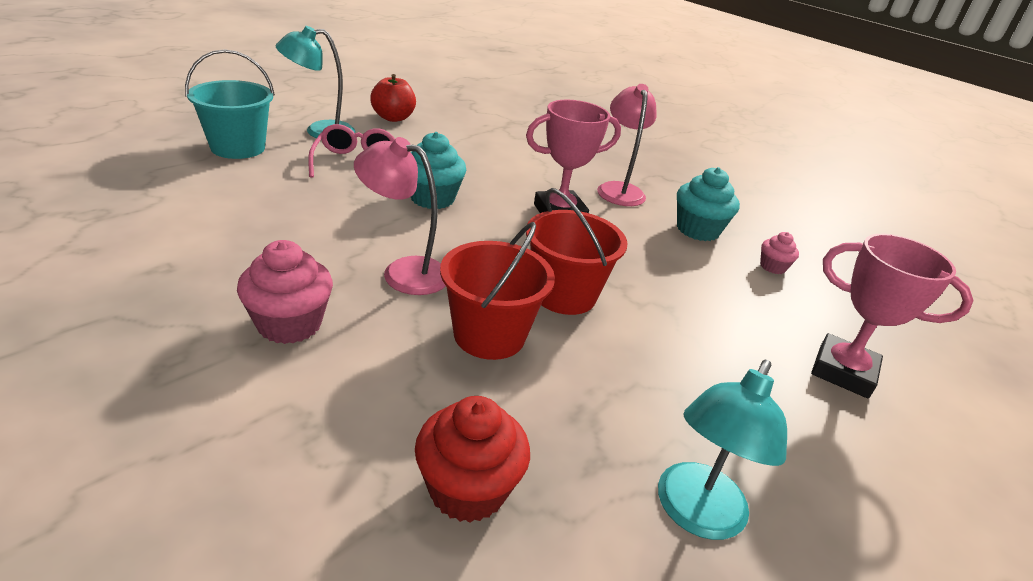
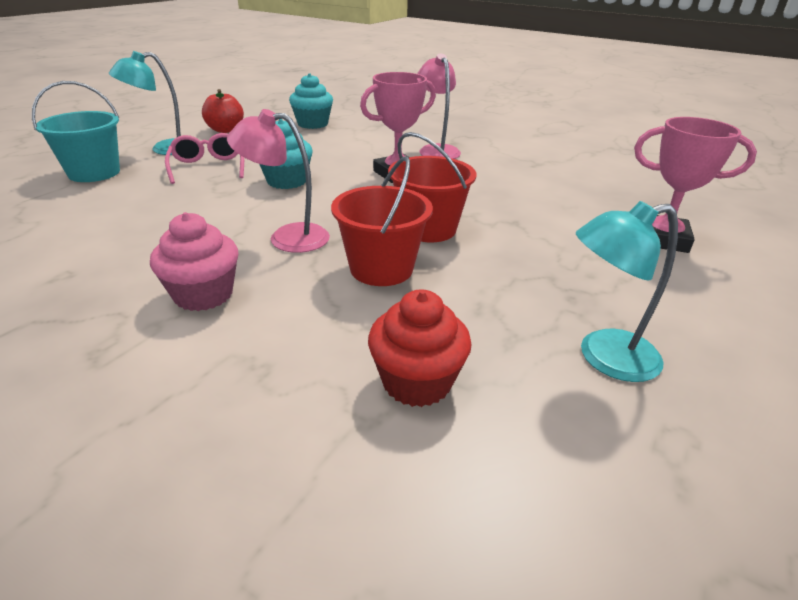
camera: 10 degrees left, 0 degrees up
(695, 515) = (604, 357): turquoise lamp -> turquoise lamp turned 60 degrees clockwise
(697, 230) = (510, 166): turquoise cupcake -> turquoise cupcake (312, 124)
(772, 267) = (578, 181): pink cupcake -> none

